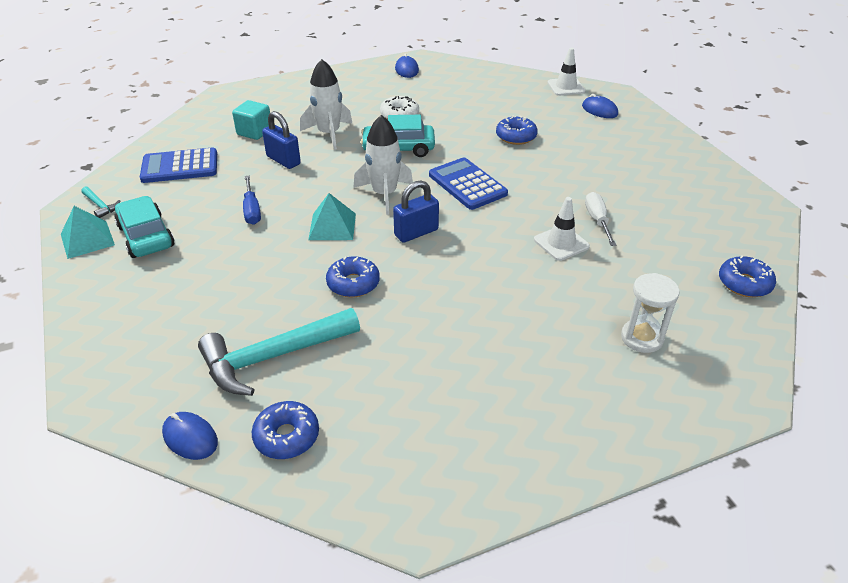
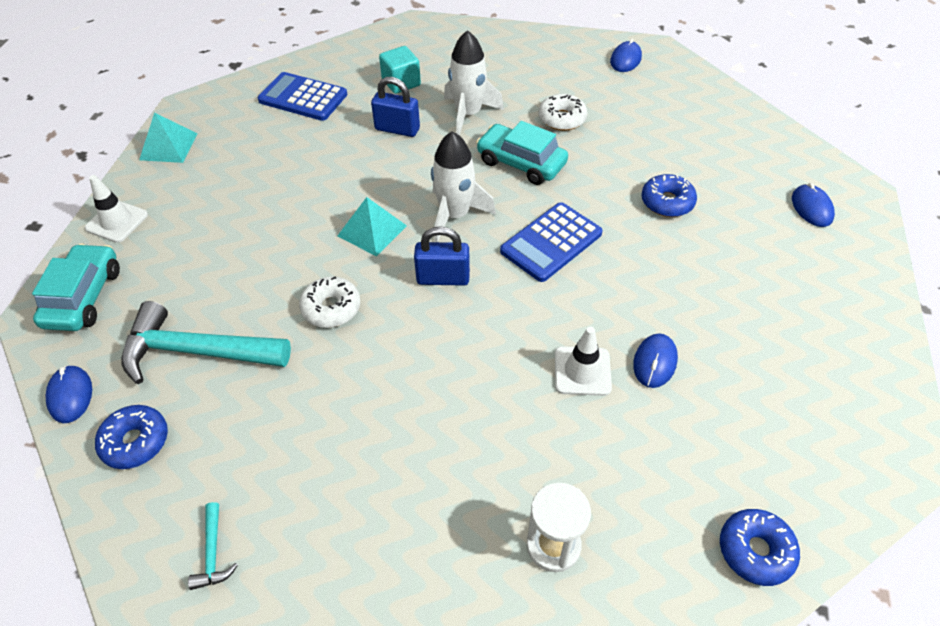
camera: 35 degrees right, 10 degrees up
(100, 206) = (207, 114): turquoise hammer -> turquoise hammer (213, 553)
(146, 236) = (212, 165): turquoise car -> turquoise car (84, 297)
(252, 210) = (319, 177): blue screwdriver -> none
(283, 160) = (397, 129): blue padlock -> blue padlock turned 60 degrees counterclockwise
(353, 283) = (331, 308): blue donut -> white donut
(467, 184) = (551, 242): blue calculator -> blue calculator turned 135 degrees counterclockwise
(566, 87) = (799, 156): white traffic cone -> white traffic cone (117, 221)
(597, 220) = (655, 362): white screwdriver -> blue mouse

